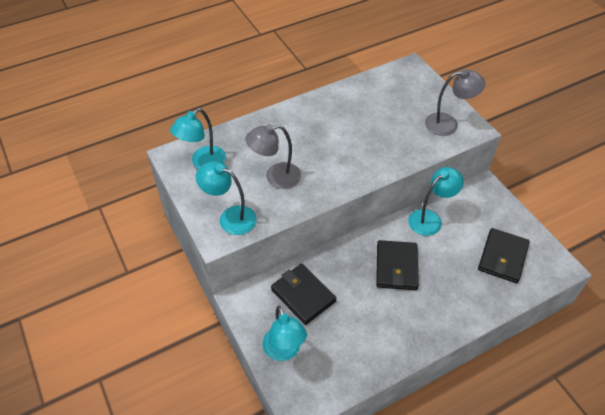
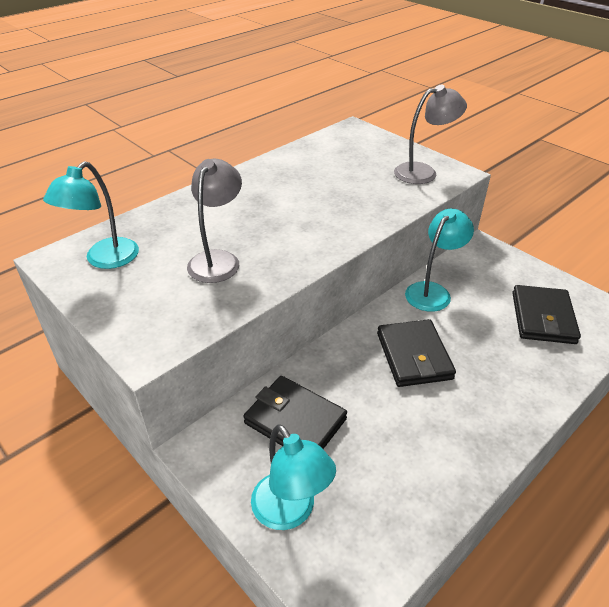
camera: 15 degrees left, 10 degrees down
(230, 217) = (161, 320): turquoise lamp -> none
(275, 177) = (218, 259): grey lamp -> grey lamp turned 135 degrees clockwise

